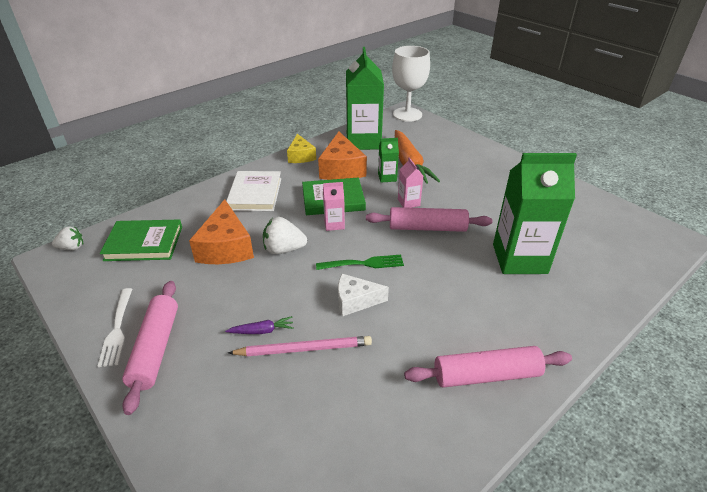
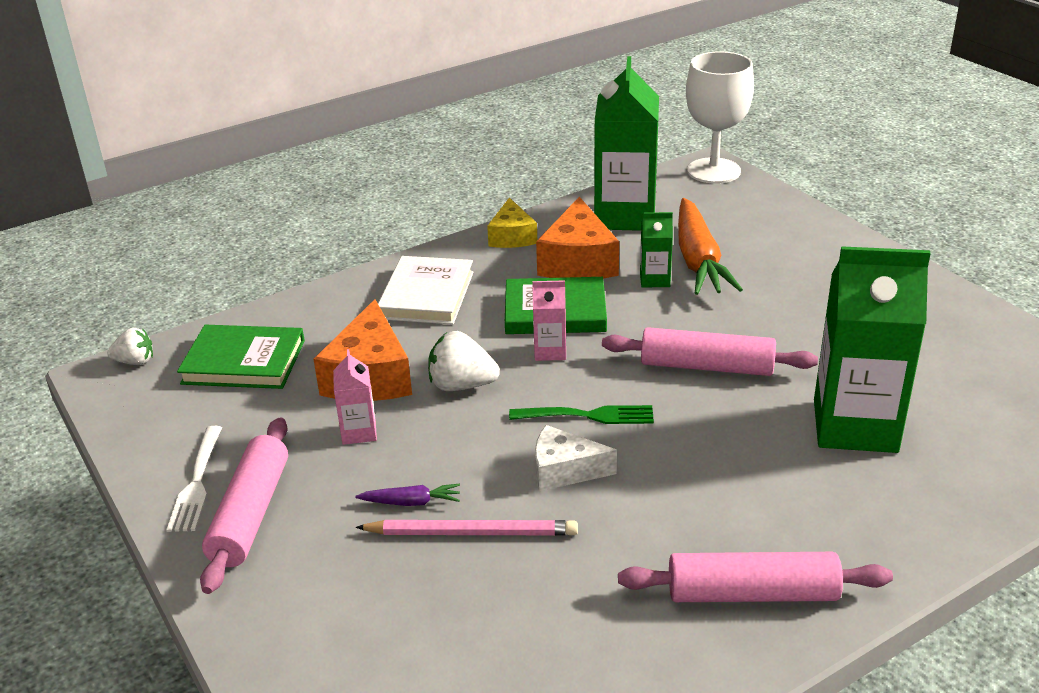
camera: 10 degrees right, 5 degrees down
(408, 202) = (683, 323): pink carton -> pink carton (359, 432)

